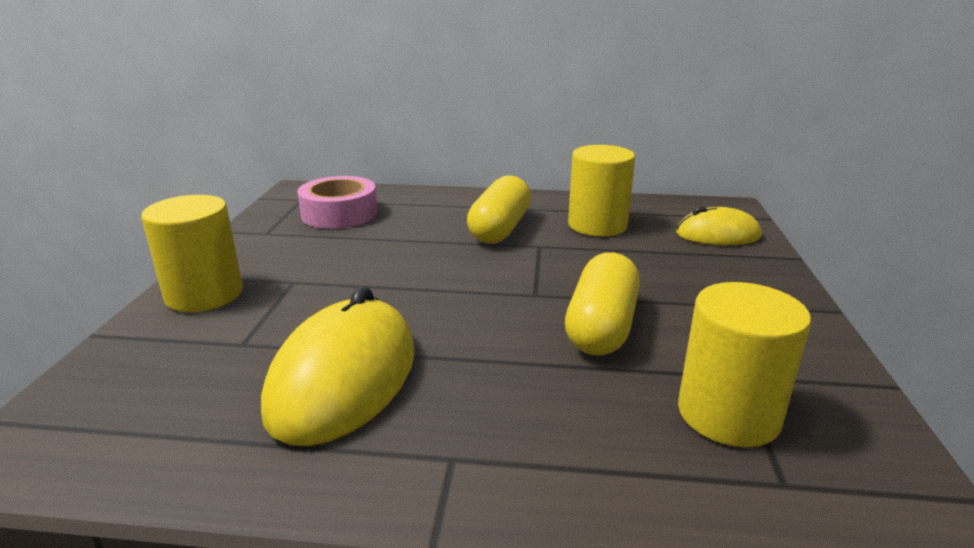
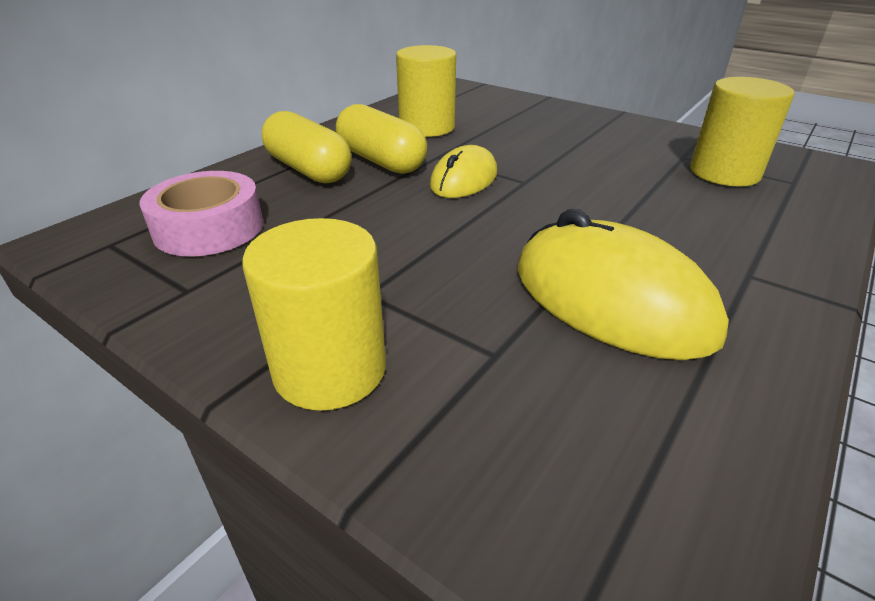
camera: 60 degrees left, 10 degrees up
(601, 327) = (596, 174): yellow capsule -> yellow capsule (308, 170)
(717, 235) = (493, 102): yellow mouse -> yellow mouse (464, 179)

